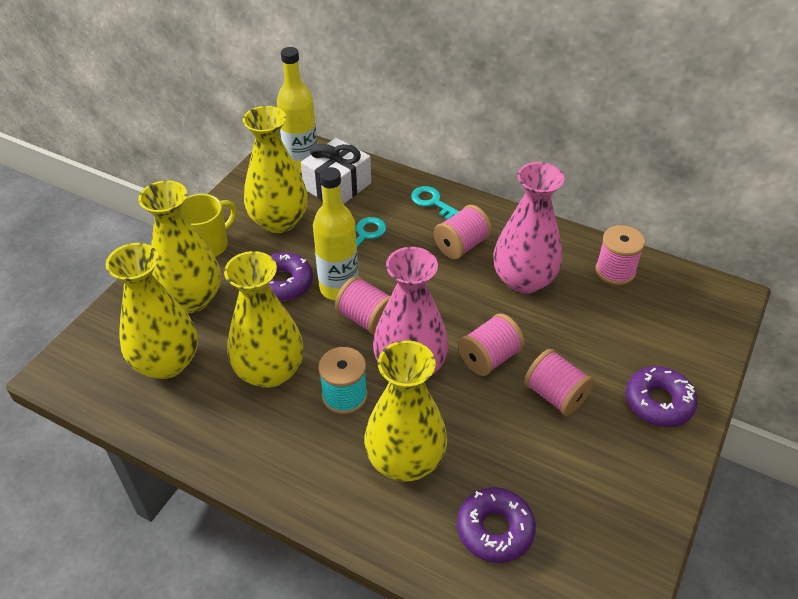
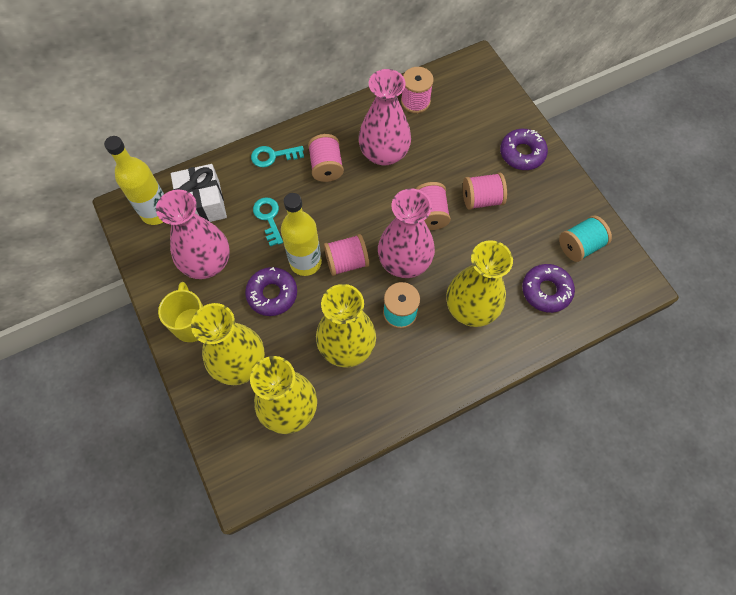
camera: 55 degrees left, 20 degrees up
(279, 221) = (207, 262): yellow vase -> pink vase
(593, 535) = (579, 246): none -> turquoise spool

